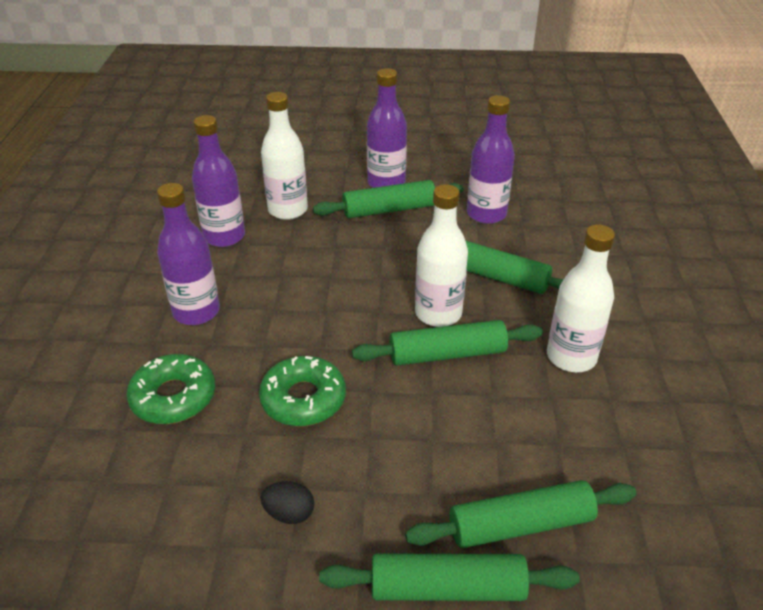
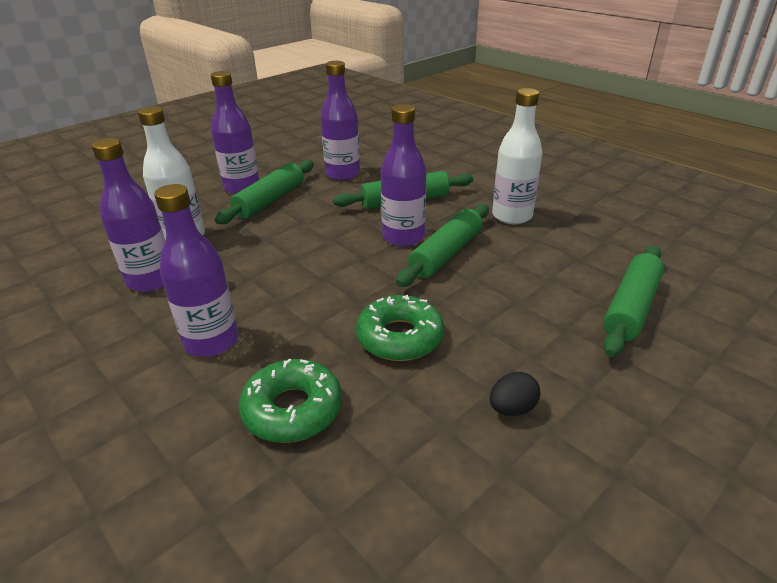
camera: 45 degrees left, 5 degrees down
(438, 313) = (403, 237): white bottle -> purple bottle
(447, 588) = (659, 367): green rolling pin -> none

